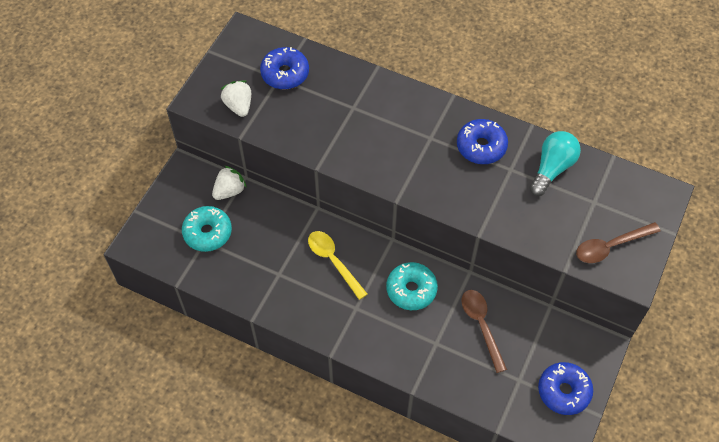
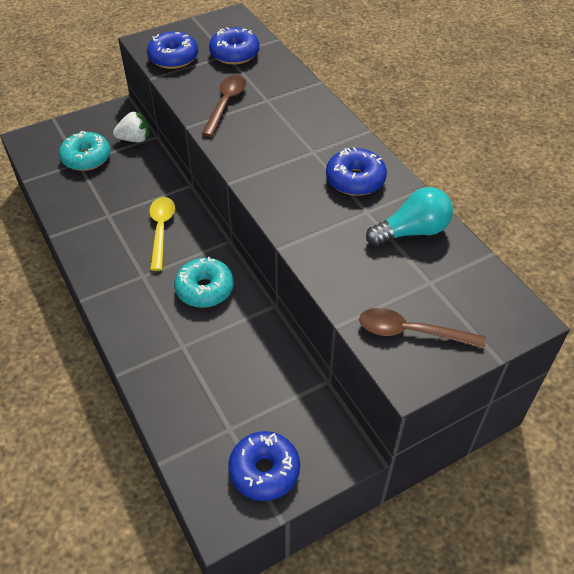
camera: 35 degrees right, 10 degrees down
(239, 106) = (173, 58): white strawberry -> blue donut
(481, 325) = (240, 357): brown spoon -> brown spoon (226, 104)

